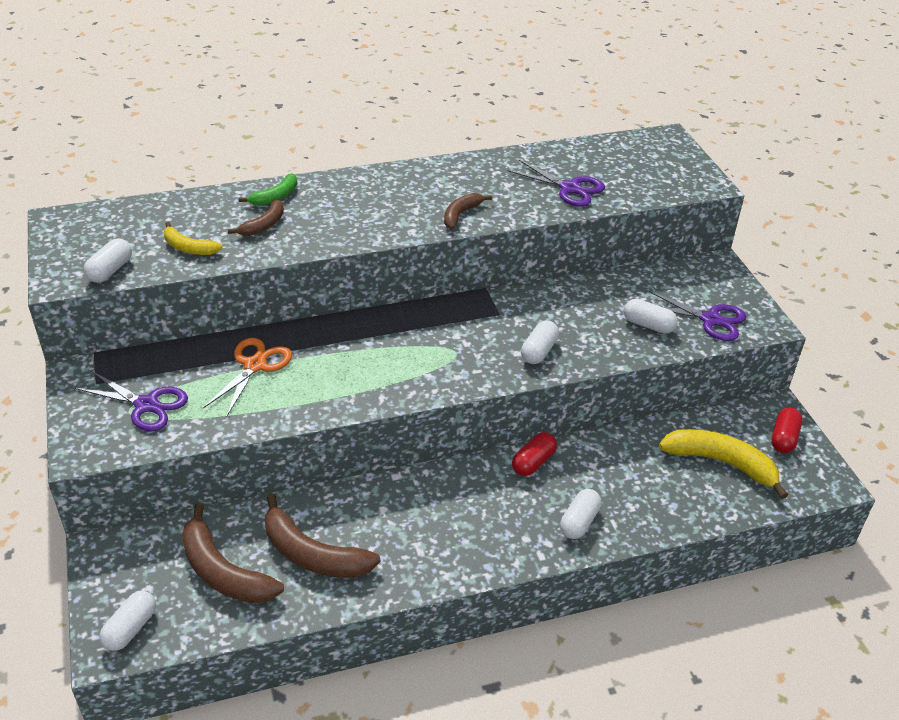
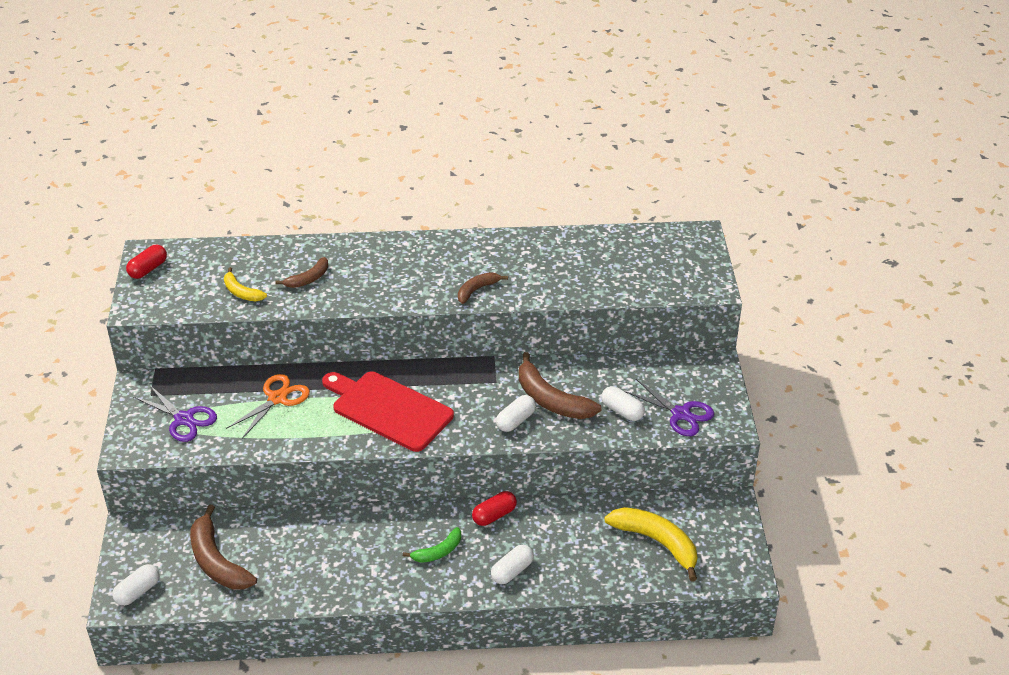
camera: 15 degrees right, 0 degrees up
(110, 270) = (175, 305): white capsule -> none
(275, 197) = (326, 253): green banana -> green banana (438, 552)
(312, 554) = (288, 560): brown banana -> brown banana (551, 399)
(390, 359) = (388, 409): none -> red cutting board
(569, 188) = (584, 276): purple scissors -> none
(783, 438) = (724, 530): red capsule -> red capsule (148, 269)

